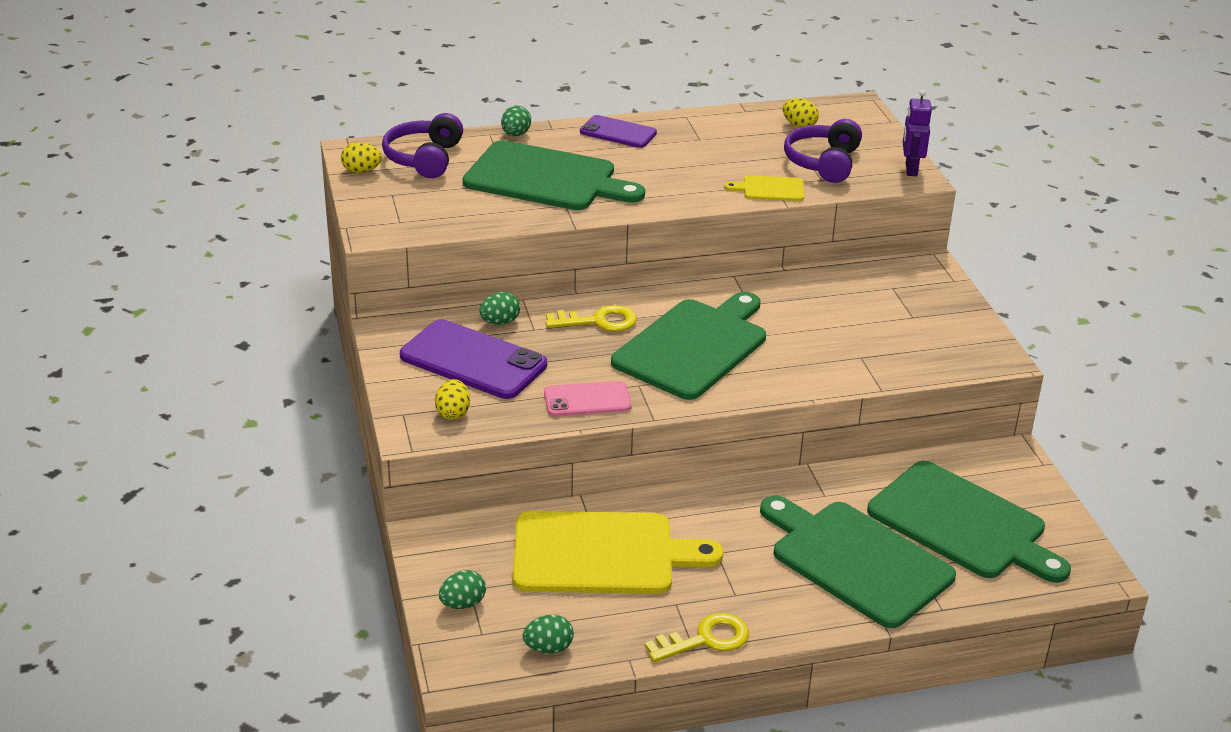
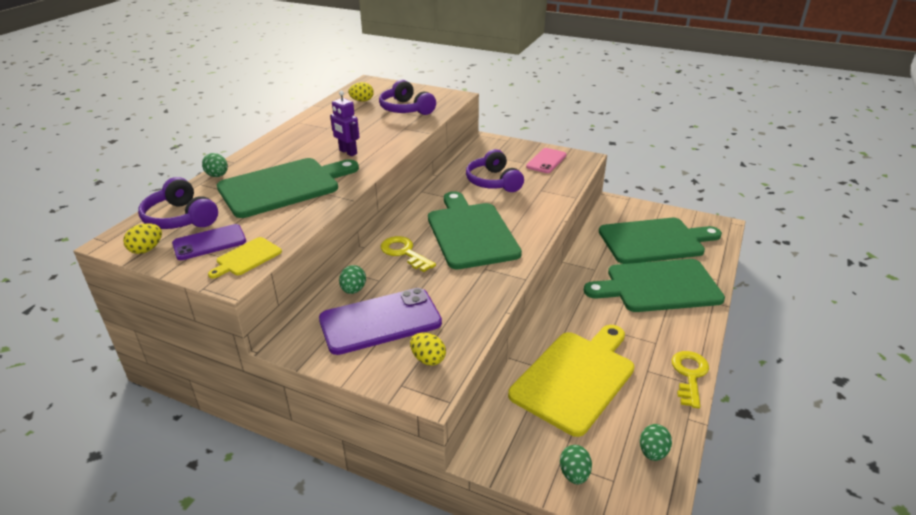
camera: 50 degrees left, 0 degrees up
(587, 400) = (478, 294): pink phone -> pink phone (546, 161)
(599, 321) = (404, 252): yellow key -> yellow key turned 75 degrees counterclockwise
(618, 132) = (278, 145): purple phone -> purple phone (209, 242)
(770, 189) = (407, 131): yellow cutting board -> yellow cutting board (247, 258)
(828, 315) = (493, 182): none -> purple headphones
(910, 169) = (446, 94): purple robot -> purple robot (348, 152)

